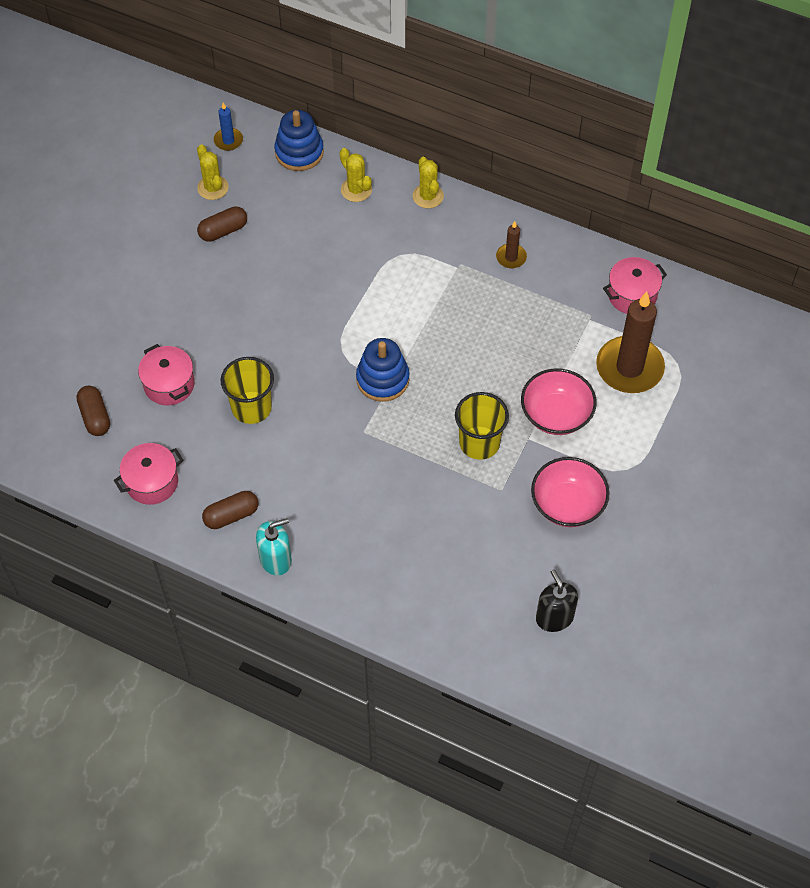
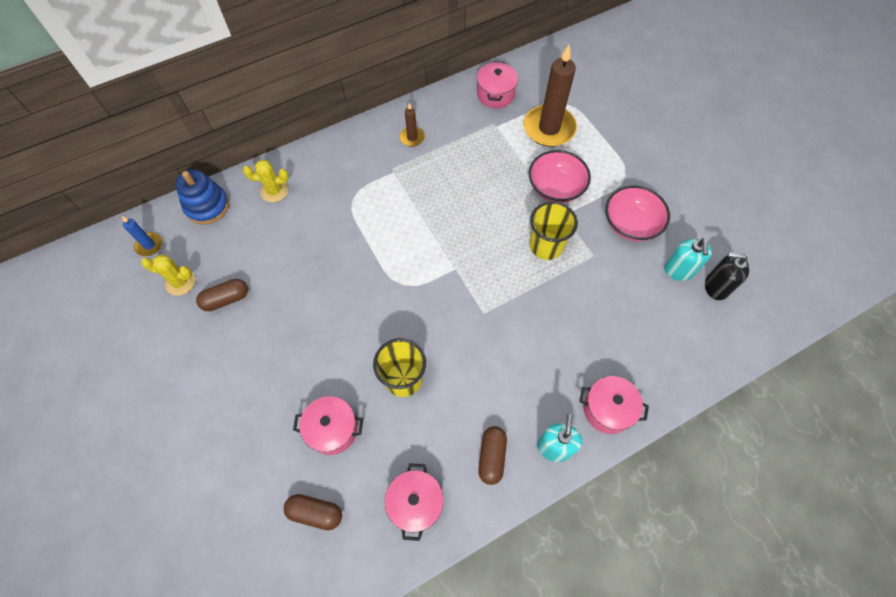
camera: 55 degrees left, 5 degrees up
(223, 231) = (226, 299): brown capsule -> brown capsule turned 60 degrees clockwise
(343, 584) = (607, 409): none -> pink pot
(382, 379) = (448, 273): blue stacking toy -> none
(428, 196) = (320, 153): yellow cactus -> none
(546, 574) = (679, 270): none -> turquoise soap dispenser

